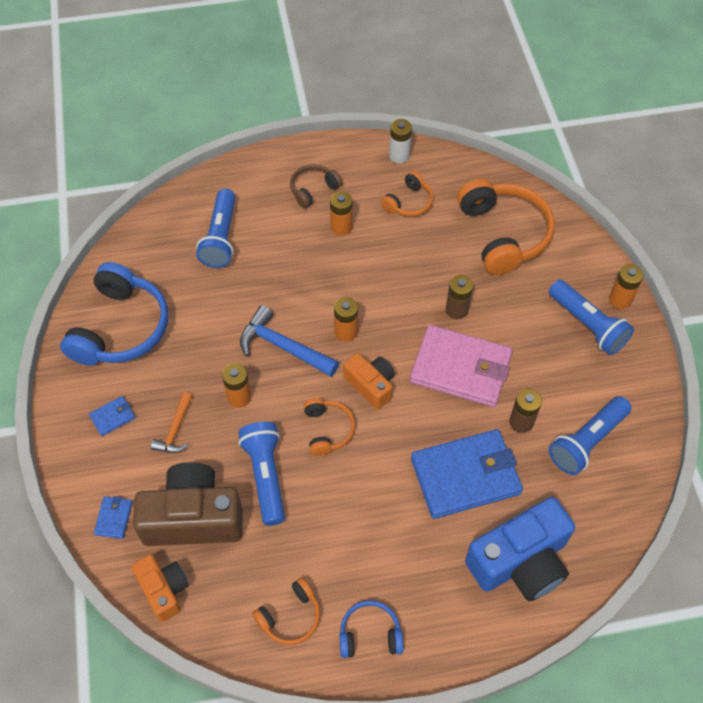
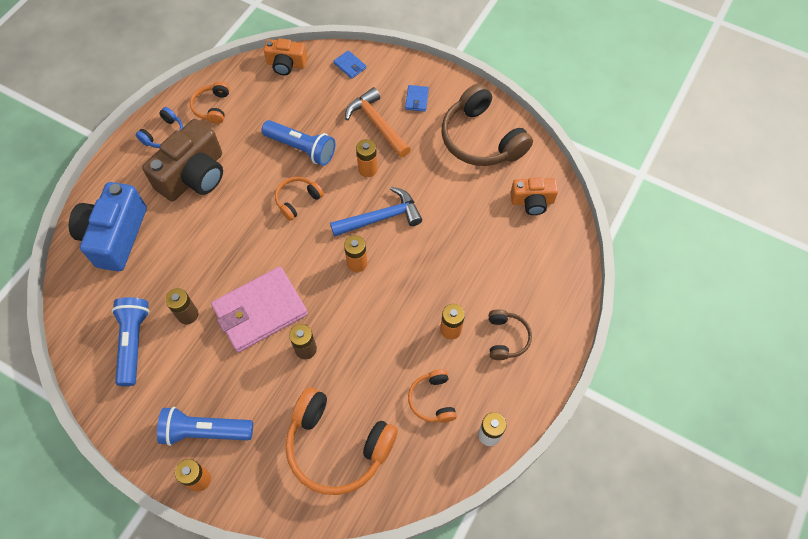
camera: 130 degrees right, 5 degrees up
(121, 328) = (481, 139): blue headphones -> brown headphones
(175, 430) = (377, 124): orange hammer -> orange hammer, size x1.63
(193, 518) = (312, 100): brown camera -> brown camera (194, 175)
(221, 238) = (510, 242): blue flashlight -> none
(328, 430) = (297, 200): orange headphones -> orange headphones turned 105 degrees clockwise
(371, 385) = (303, 247): orange camera -> orange camera (532, 201)
(465, 476) = (191, 250): blue wallet -> none

